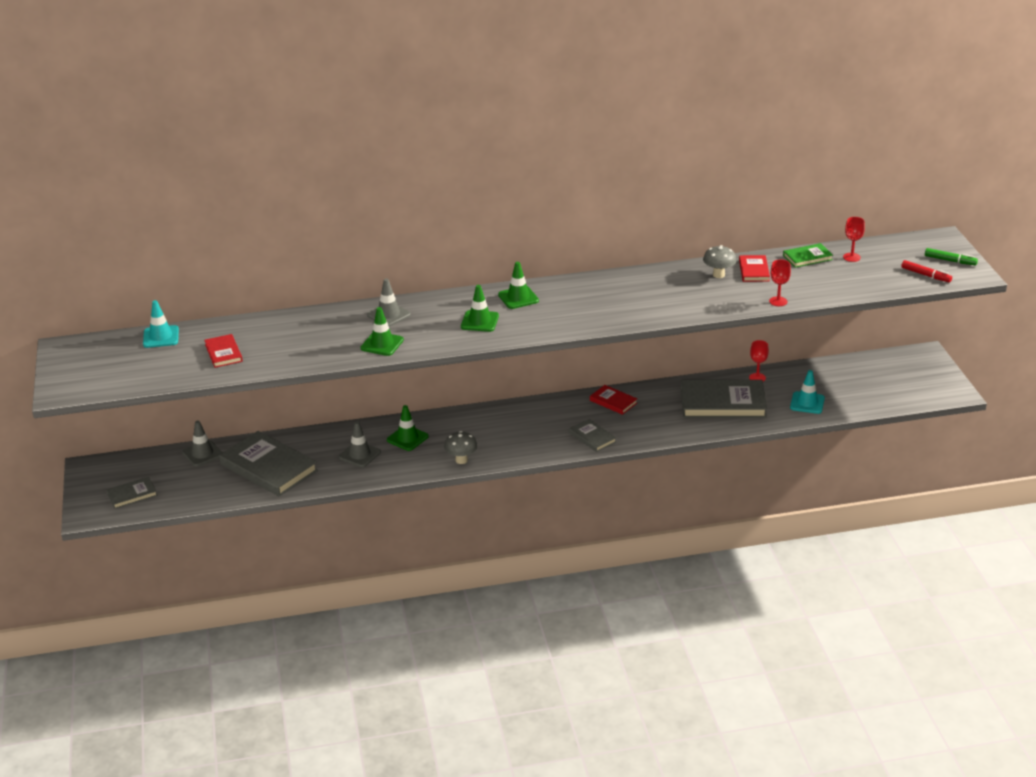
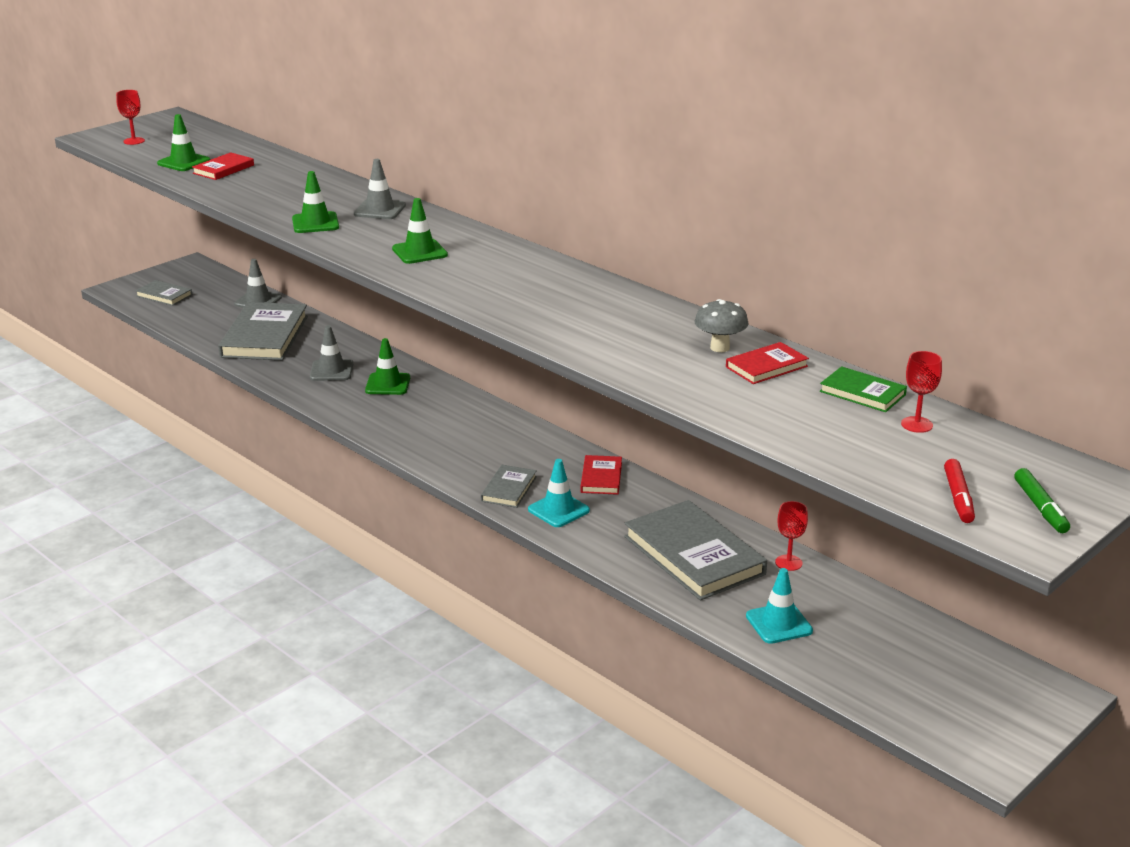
camera: 55 degrees right, 5 degrees down
(161, 337) = (227, 141): turquoise traffic cone -> turquoise traffic cone (558, 510)
(461, 460) = (377, 426): grey mushroom -> none
(518, 298) = (498, 256): green traffic cone -> green traffic cone (184, 162)
(778, 301) = (706, 404): red goblet -> red goblet (134, 141)

